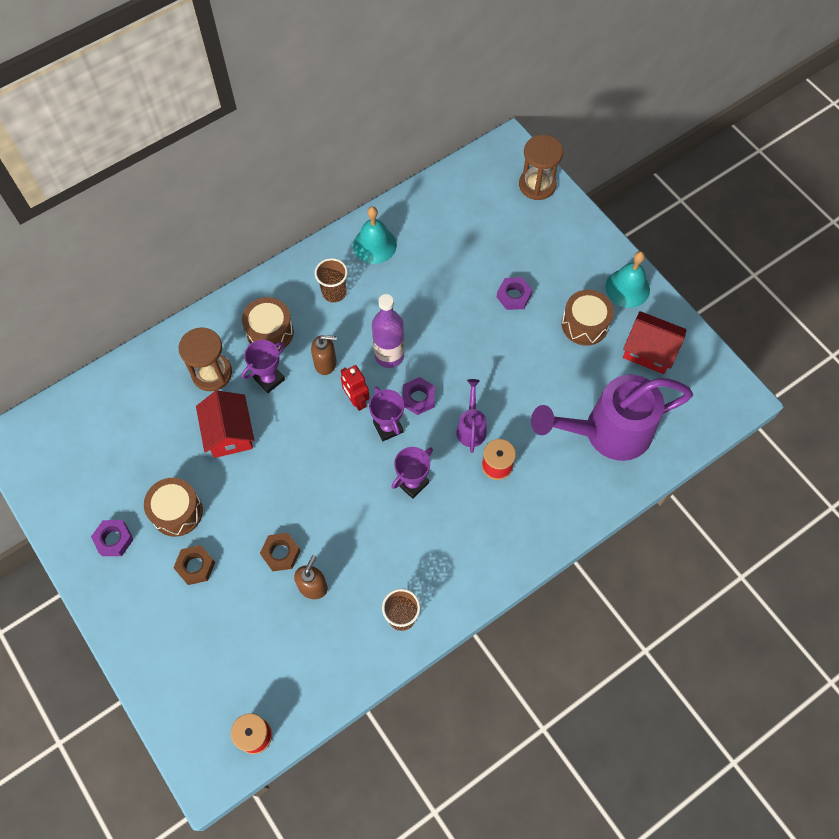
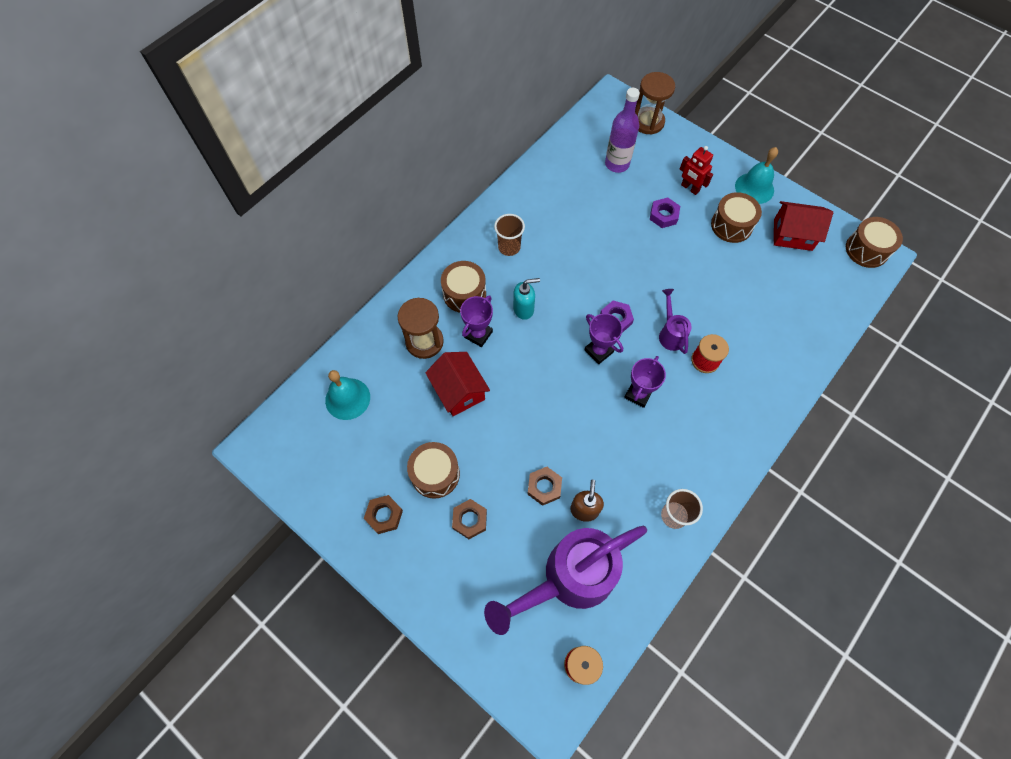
camera: 15 degrees left, 0 degrees up
(114, 539) = (384, 515): purple nut -> brown nut
(326, 363) = (524, 309): brown soap dispenser -> turquoise soap dispenser
(356, 400) = (562, 334): red robot -> red robot (690, 188)
(374, 245) = (529, 200): turquoise bell -> turquoise bell (347, 398)
(389, 355) = (577, 289): purple bottle -> purple bottle (617, 164)
(607, 432) = (786, 309): purple watering can -> purple watering can (569, 578)
(726, 387) = (866, 250): none -> brown drum

